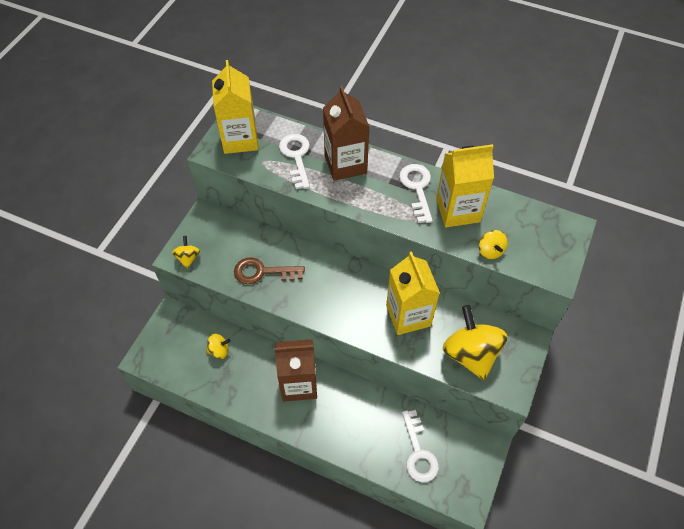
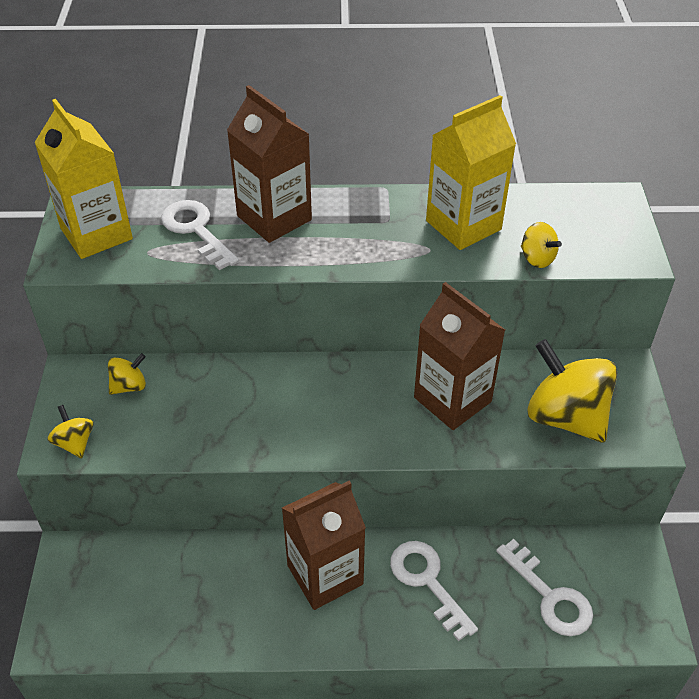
camera: 25 degrees left, 10 degrees down
(219, 350) = (174, 578): yellow spinning top -> yellow spinning top (129, 386)
(262, 272) = (206, 420): brown key -> none
(408, 315) = (452, 399): yellow carton -> brown carton
(417, 188) = (392, 216): white key -> white key (427, 581)

